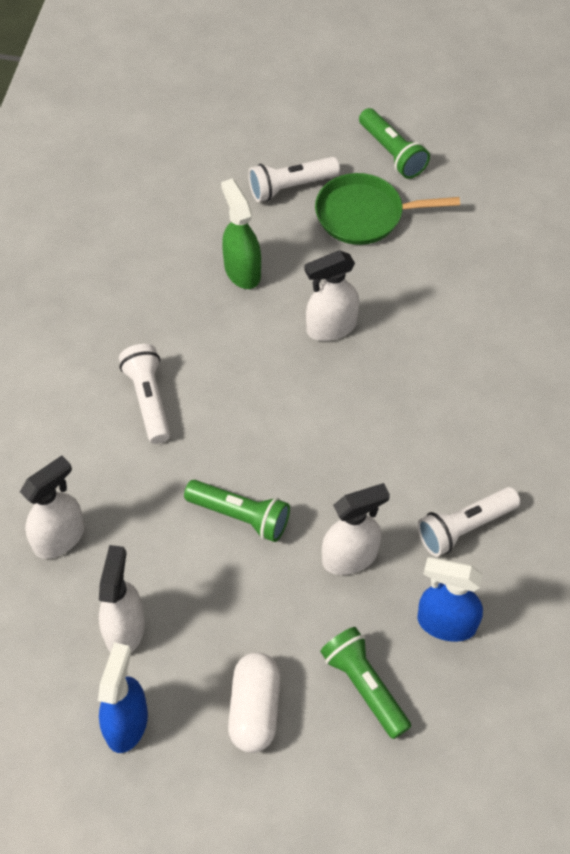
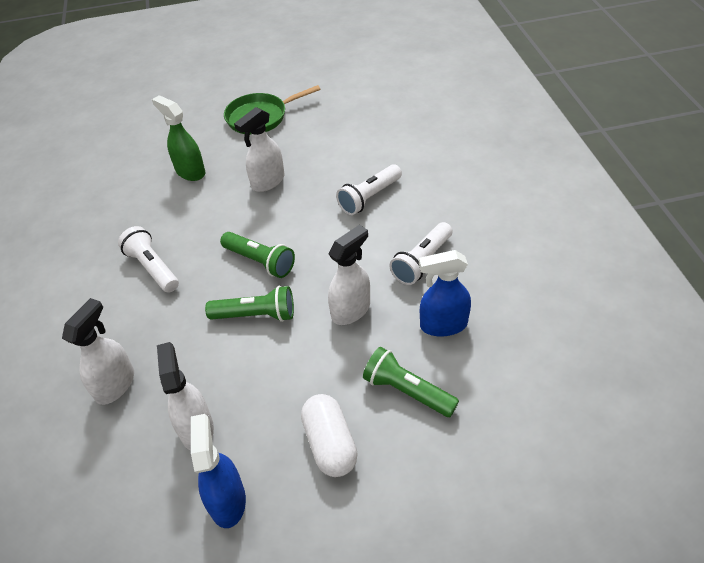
camera: 20 degrees left, 10 degrees down
(290, 187) = (203, 118): white flashlight -> white flashlight (369, 197)
(392, 153) = (262, 82): green flashlight -> green flashlight (260, 262)

